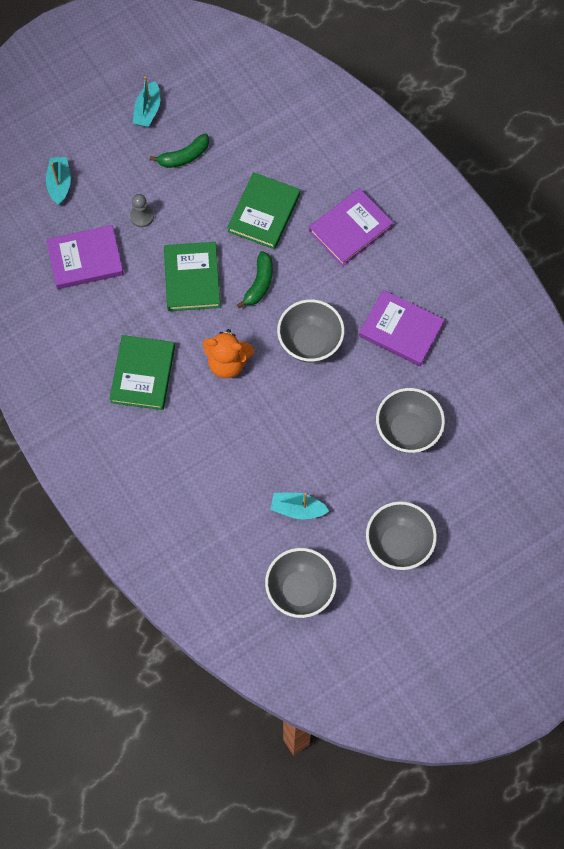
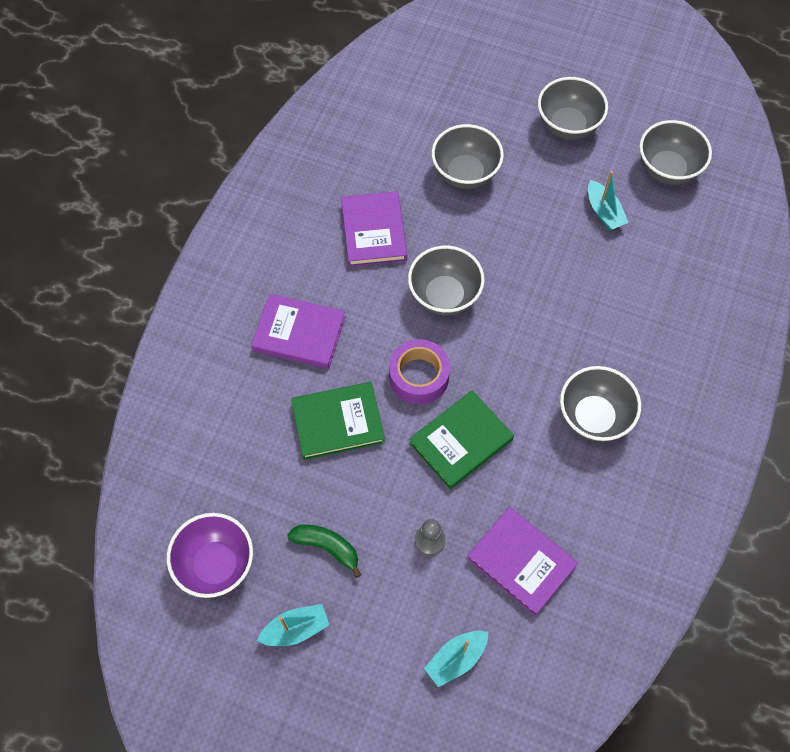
camera: 125 degrees left, 5 degrees down
(143, 374) = (593, 417): green book -> grey bowl
(222, 91) = (216, 564): none -> purple bowl
(227, 363) = (520, 351): orange teddy bear -> none
(259, 284) = (419, 376): green banana -> purple tape

